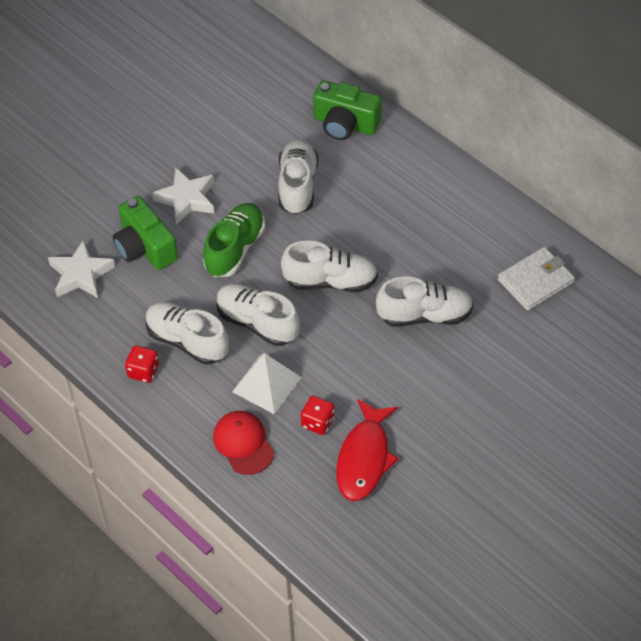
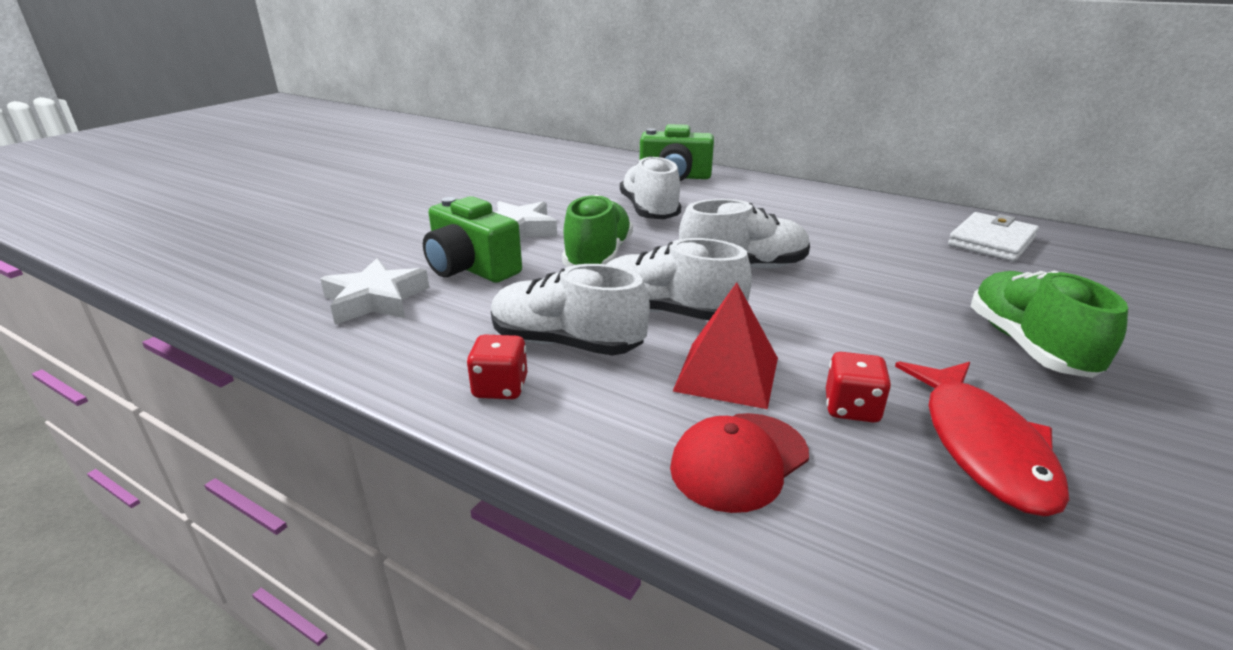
camera: 15 degrees left, 25 degrees down
(243, 443) = (739, 461): red cap -> red cap turned 90 degrees counterclockwise
(267, 384) = (727, 374): white pyramid -> red pyramid
(425, 315) = (894, 279): white shoe -> none
(453, 396) = (1028, 346): none -> green shoe

